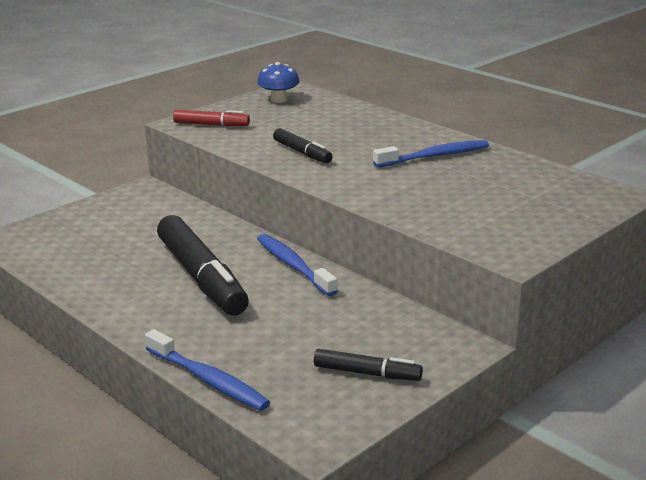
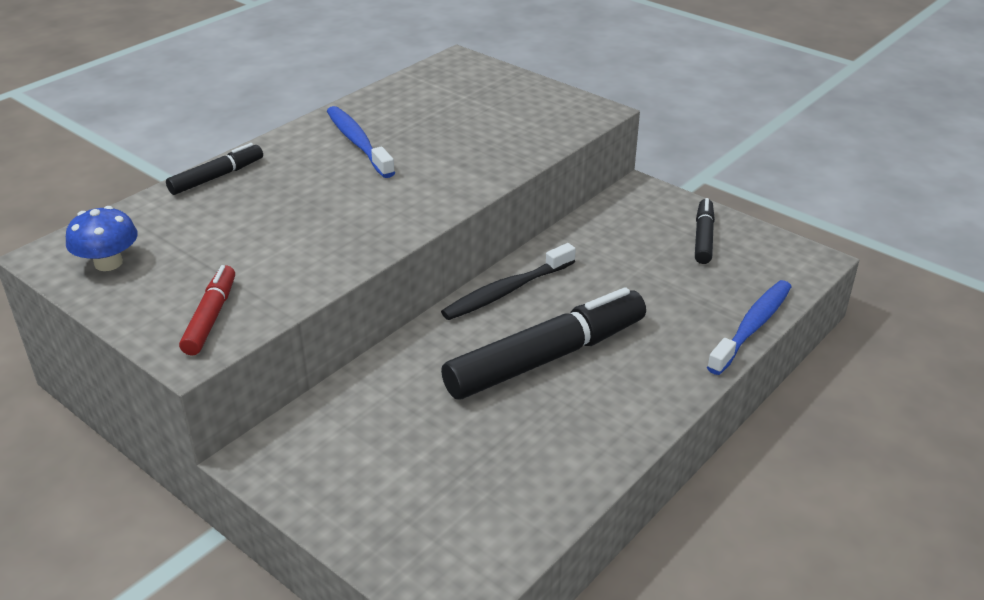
camera: 95 degrees left, 10 degrees up
(293, 265) = (506, 291): blue toothbrush -> black toothbrush
(302, 152) = (338, 229): black marker -> black marker (217, 177)

